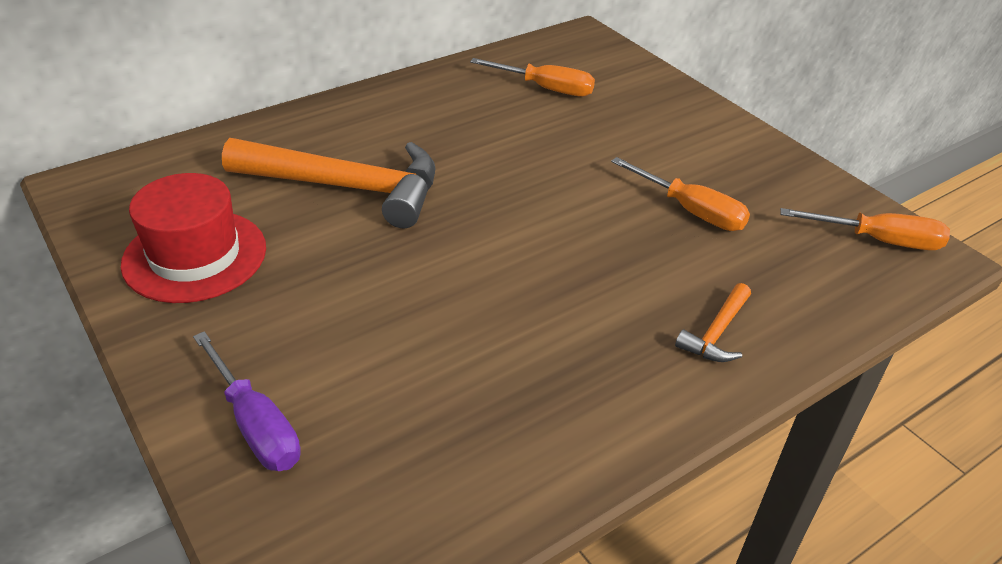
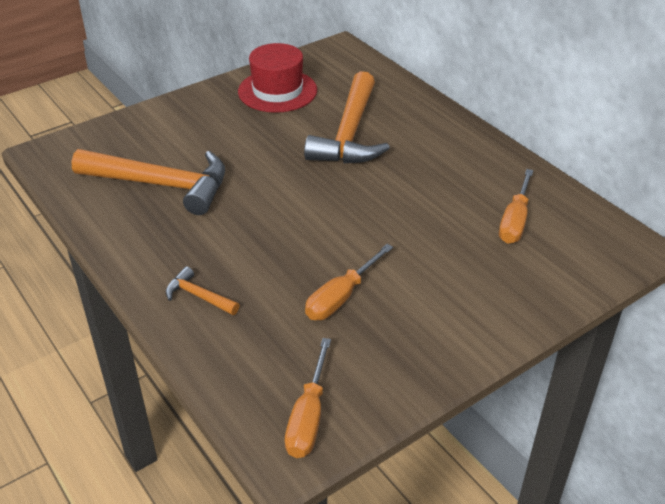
camera: 90 degrees right, 0 degrees up
(256, 424) = (150, 126): purple screwdriver -> none
(454, 392) = (161, 185): none -> orange hammer

